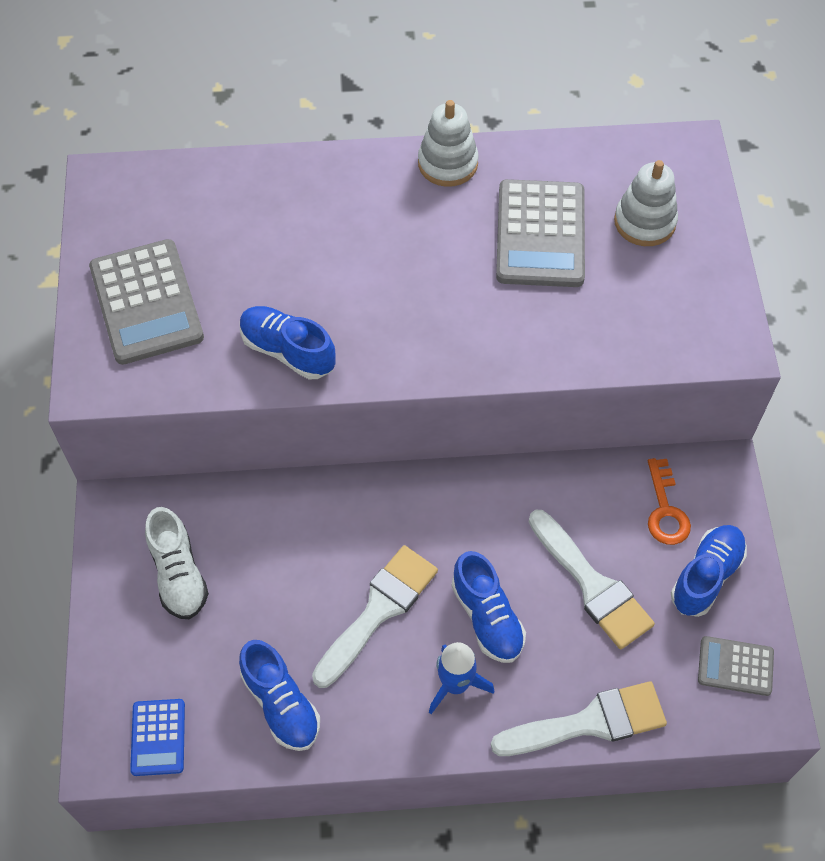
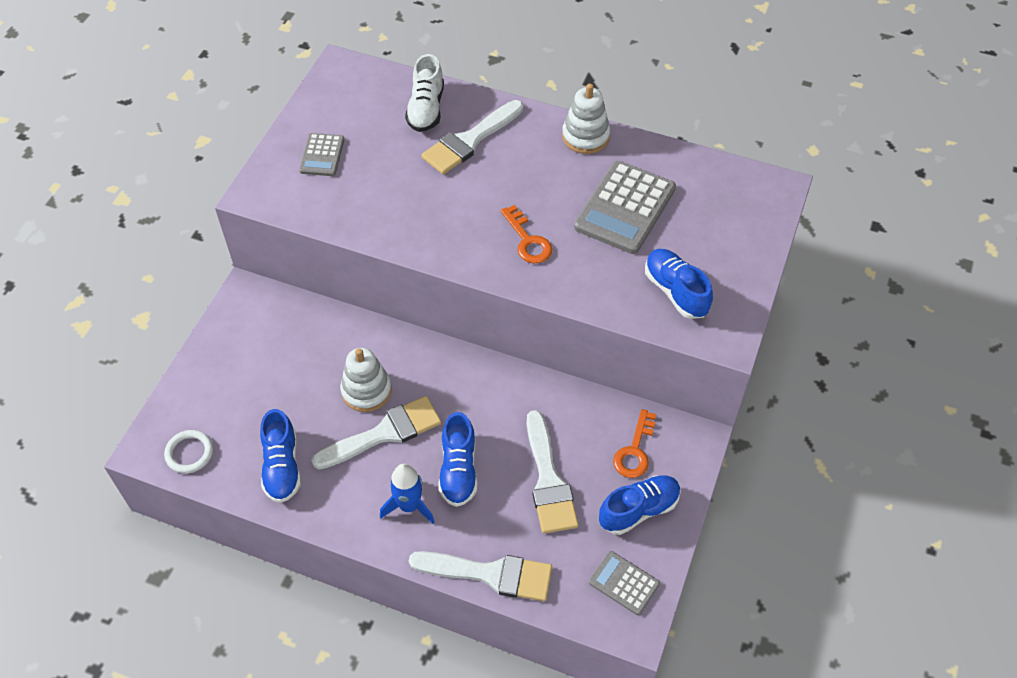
camera: 25 degrees right, 5 degrees down
(146, 302) = (322, 155): grey calculator -> grey calculator, size x0.54
(158, 737) = (189, 453): blue calculator -> white ring
(178, 574) = (264, 353): white shoe -> white shoe (426, 109)
(288, 351) = (397, 221): blue shoe -> blue shoe (675, 291)
(316, 217) = (470, 141): none -> white brush
(454, 316) = (528, 240): none -> orange key
(644, 222) = (709, 227): white stacking toy -> white stacking toy (366, 391)

